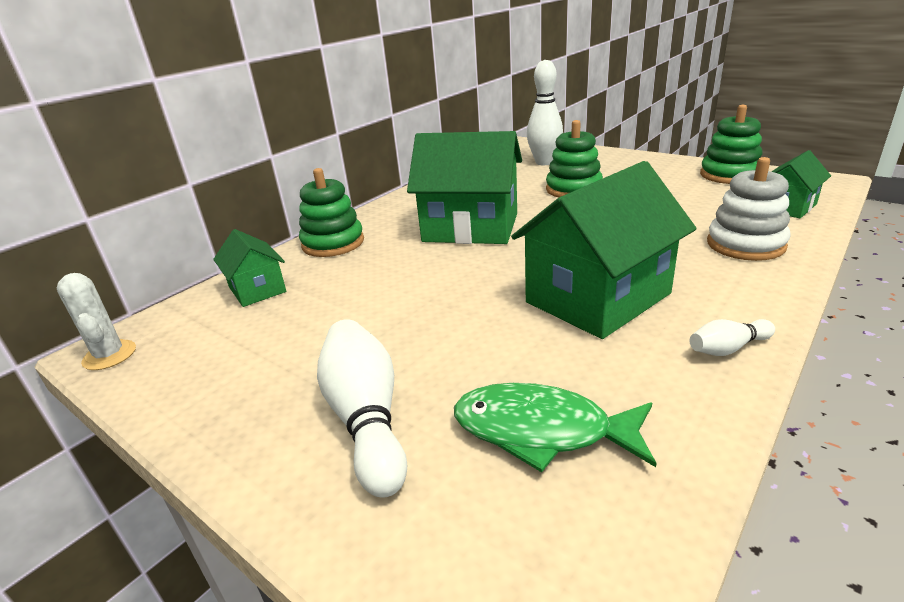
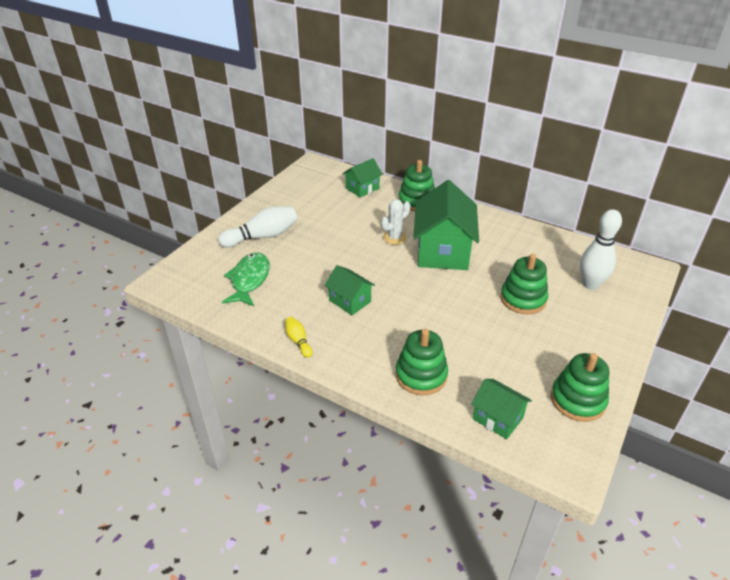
camera: 80 degrees right, 10 degrees up
(109, 355) = (309, 166): white cactus -> white cactus (394, 238)
(597, 298) = (350, 301): green house -> green house, size x0.52
(727, 348) = (298, 341): white bowling pin -> yellow bowling pin
(745, 244) = (421, 375): white stacking toy -> green stacking toy

